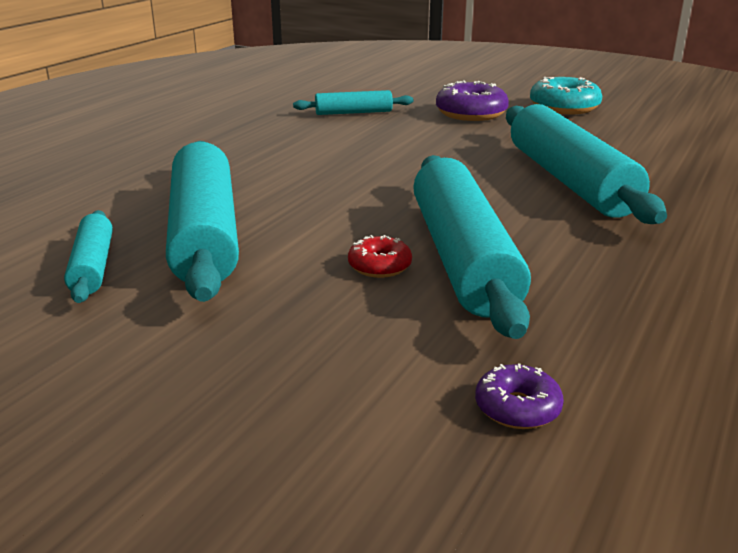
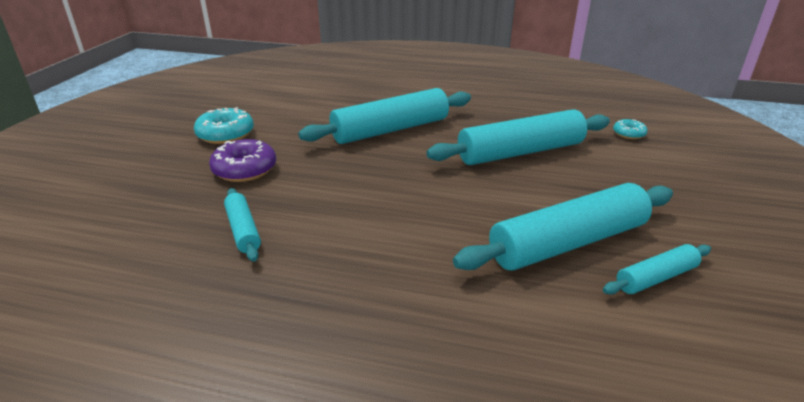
camera: 105 degrees left, 5 degrees up
(379, 266) = (551, 173): red donut -> none
(517, 408) = (628, 134): purple donut -> turquoise donut

